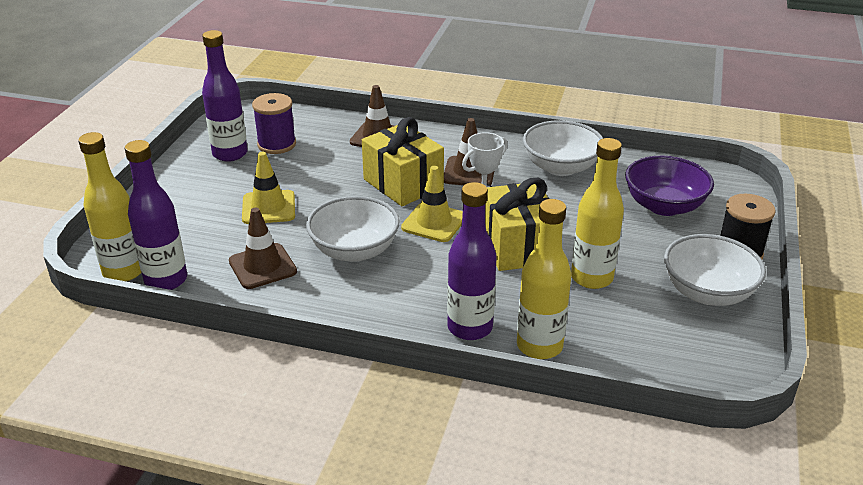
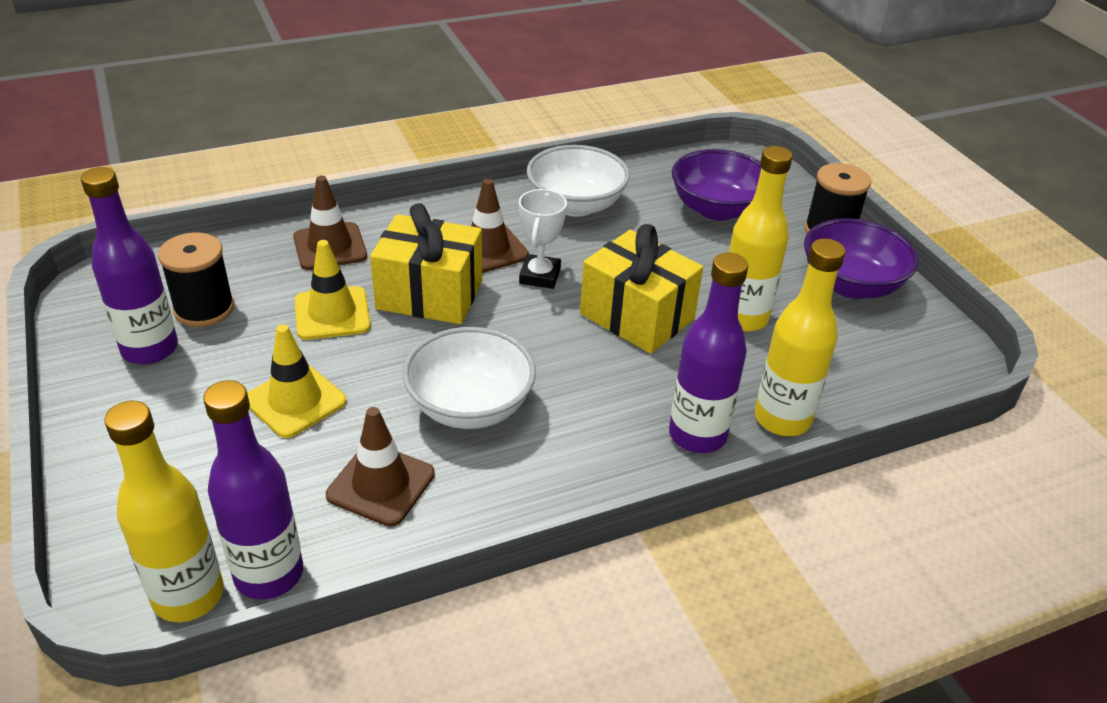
camera: 40 degrees left, 5 degrees up
(277, 144) = (204, 309): purple spool -> black spool
(434, 222) = (519, 328): yellow traffic cone -> yellow traffic cone (332, 314)
(707, 292) = (850, 285): white bowl -> purple bowl

